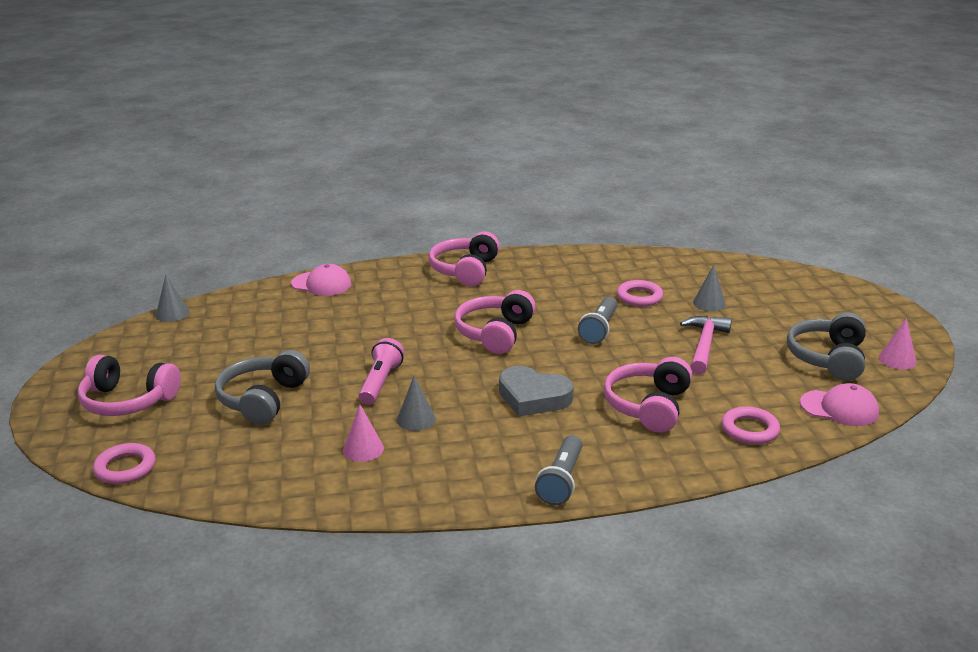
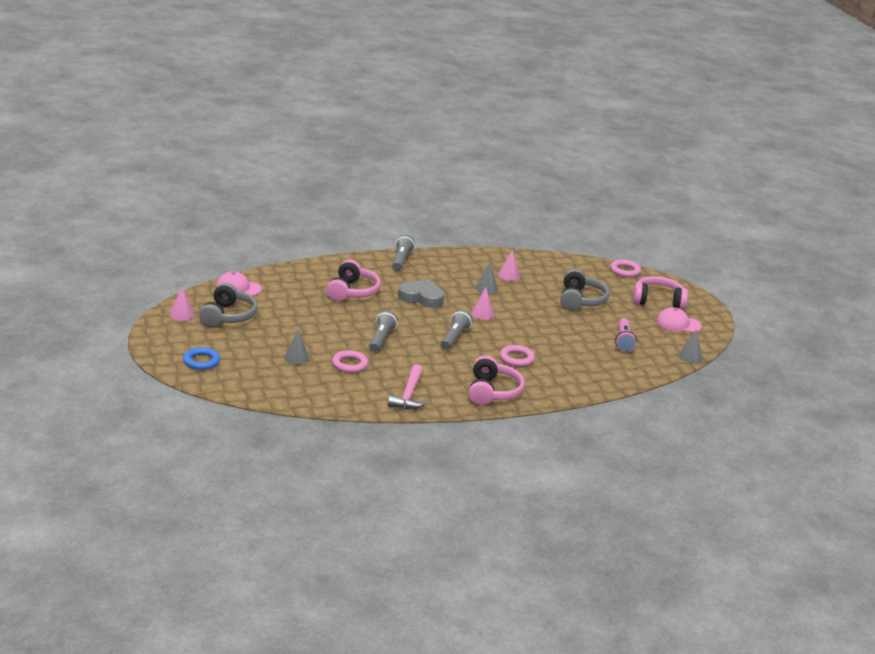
camera: 170 degrees right, 0 degrees up
(321, 284) = (601, 380): pink cap -> pink cap (678, 324)
(380, 382) = (517, 308): pink flashlight -> pink flashlight (623, 341)
(441, 371) = (482, 314): none -> pink cone
(495, 333) = (454, 337): pink headphones -> grey flashlight
(704, 345) = (309, 326): pink hammer -> pink hammer (409, 395)
(750, 429) = (296, 279): pink ring -> pink ring (517, 358)
(827, 297) = (201, 361): none -> blue ring

